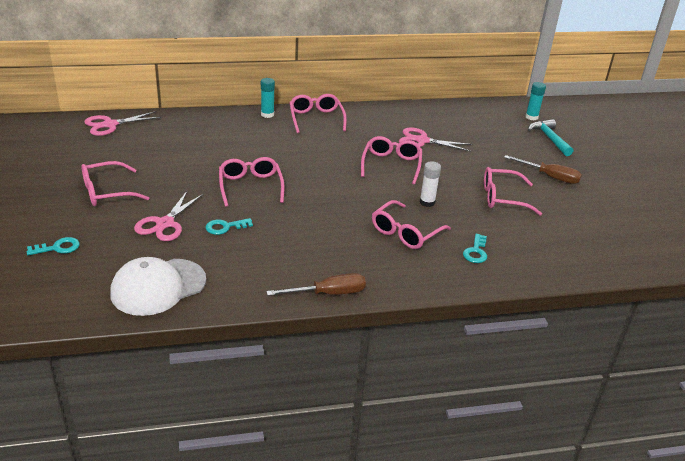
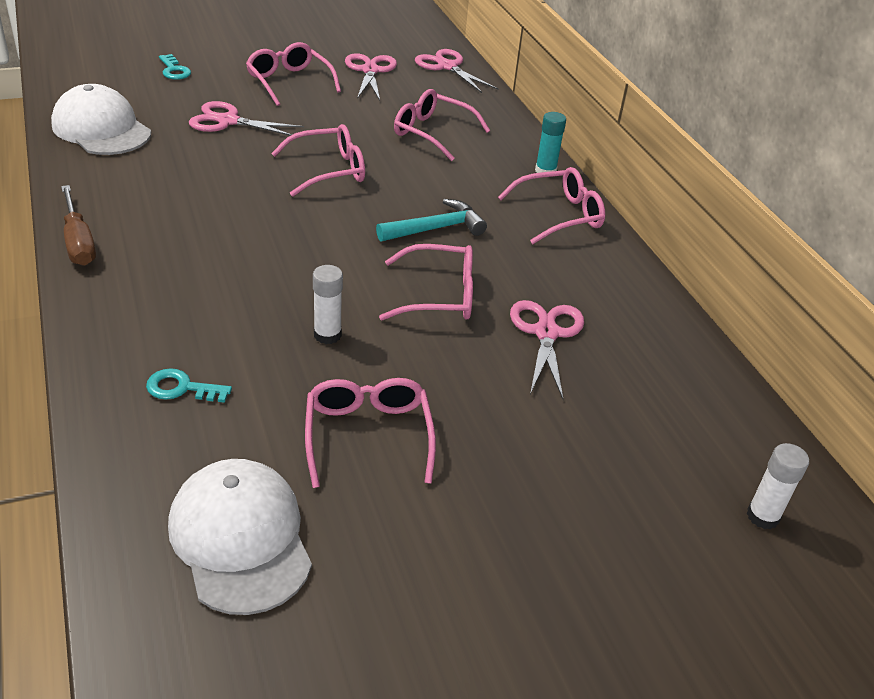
camera: 80 degrees right, 5 degrees up
(102, 155) = (370, 70): none -> pink scissors
(225, 227) = (226, 159): turquoise key -> none
(405, 233) = (231, 310): pink glasses -> pink glasses (432, 133)
(531, 117) = (762, 516): turquoise glue stick -> white glue stick
(549, 138) = (667, 541): turquoise hammer -> turquoise hammer (436, 228)
(549, 177) = (480, 522): brown screwdriver -> none
(574, 237) = (240, 538): none -> white cap

